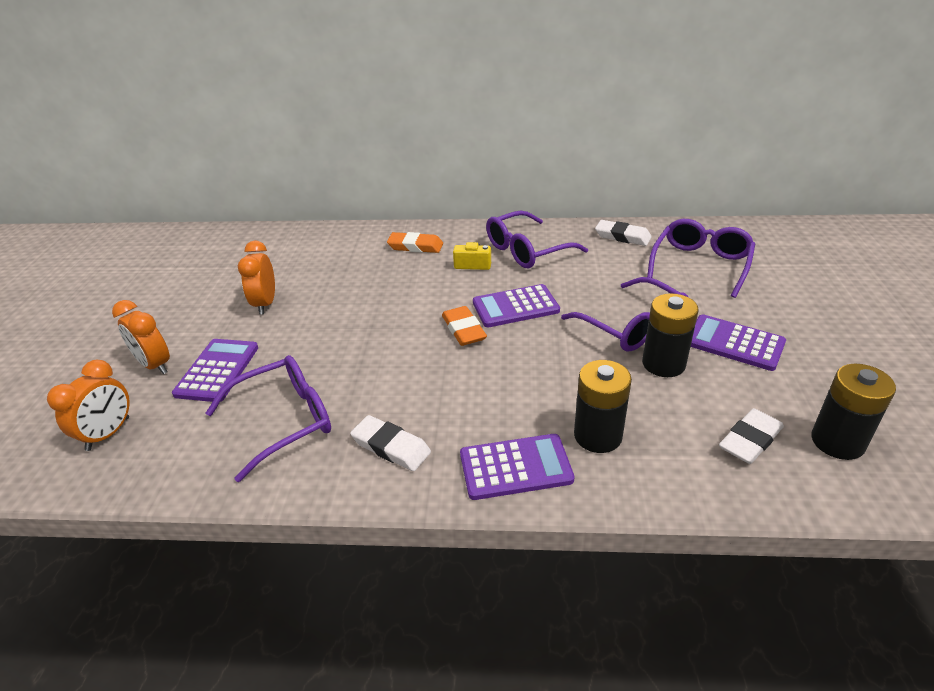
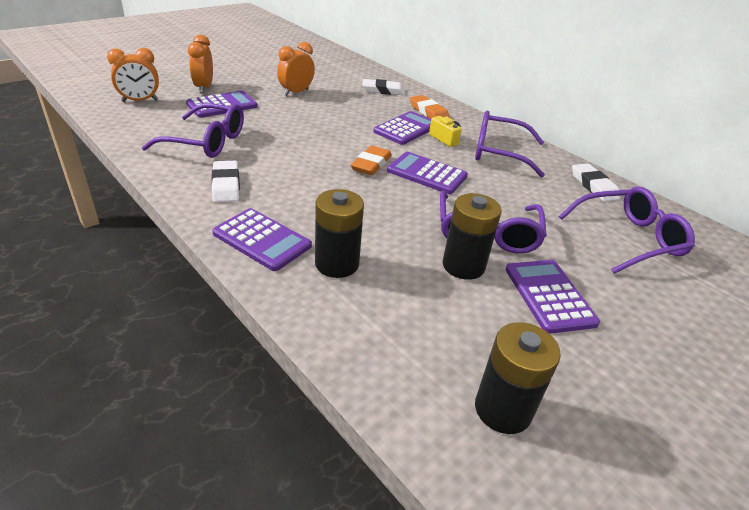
camera: 40 degrees right, 0 degrees up
(428, 275) = (406, 129): none -> purple calculator
(750, 440) = (432, 348): white eraser -> white eraser (383, 90)

